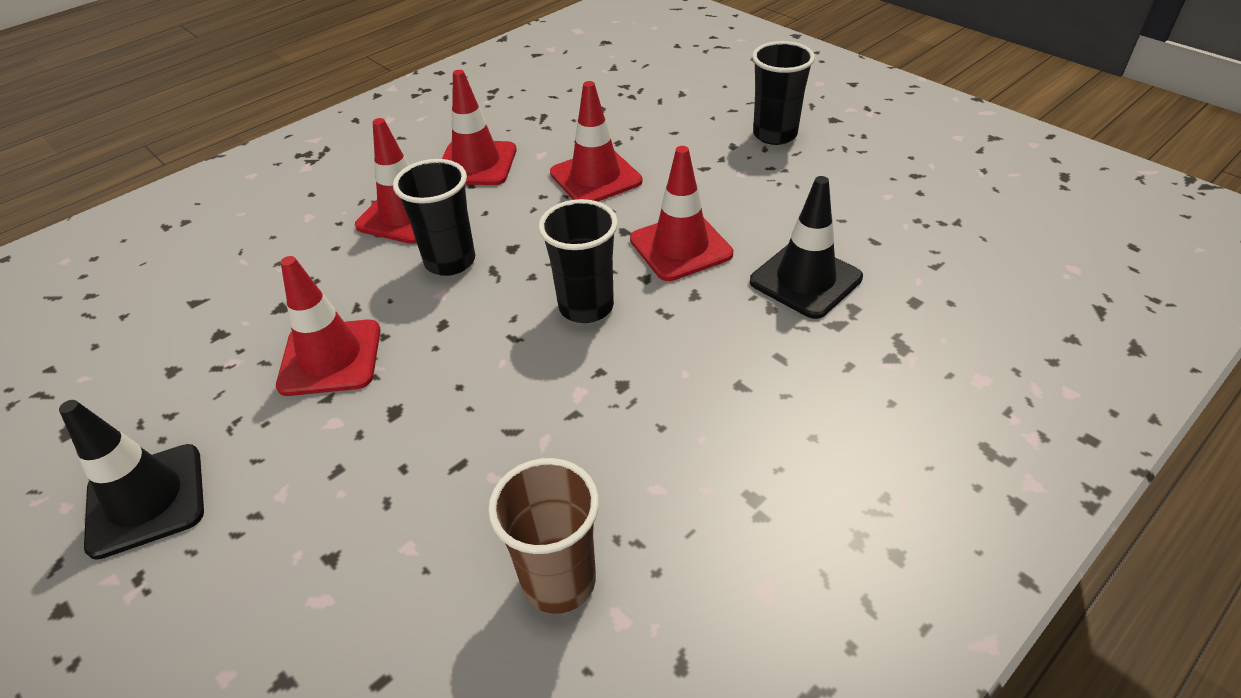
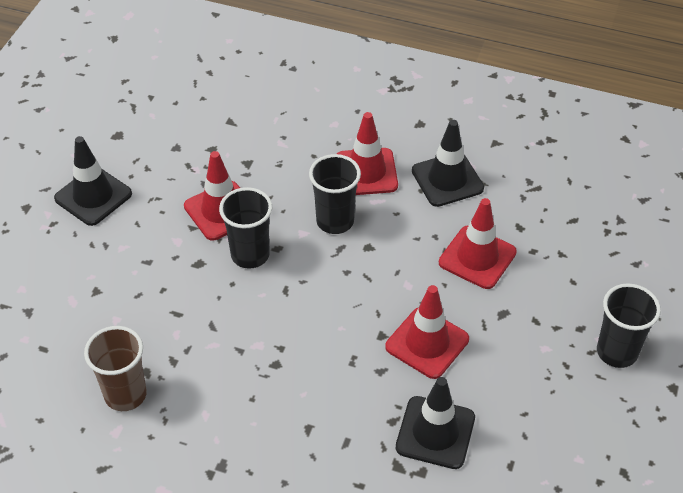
camera: 60 degrees right, 5 degrees up
(476, 164) = (447, 180): red traffic cone -> black traffic cone
(586, 307) = (334, 315): black cup -> black cup (250, 255)

